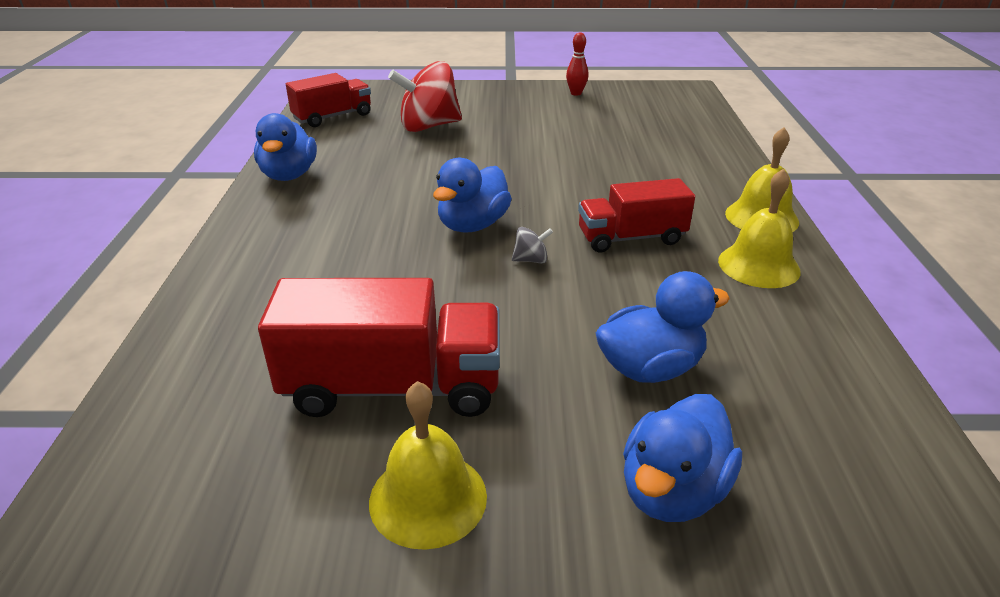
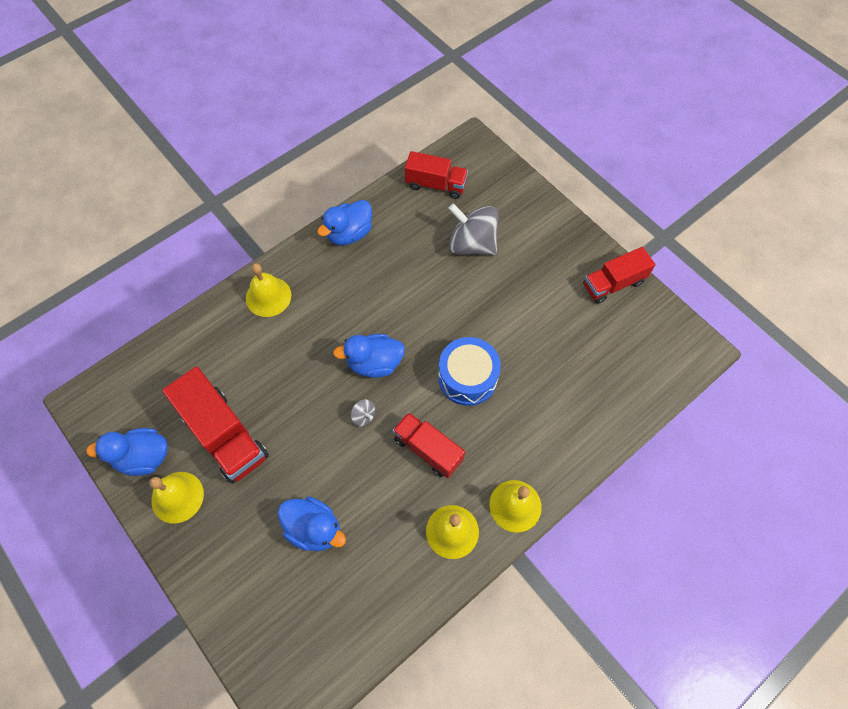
camera: 50 degrees right, 30 degrees up
(258, 256) = (268, 296): none -> yellow bell
(429, 126) = (472, 244): red spinning top -> grey spinning top
(573, 183) = (467, 377): none -> blue drum
(576, 93) = (613, 284): red bowling pin -> red truck
(672, 491) = (241, 582): blue duck -> blue duck (143, 457)

